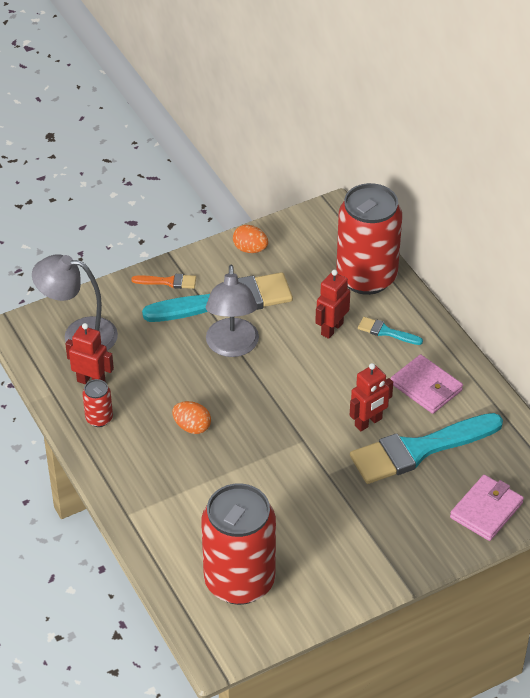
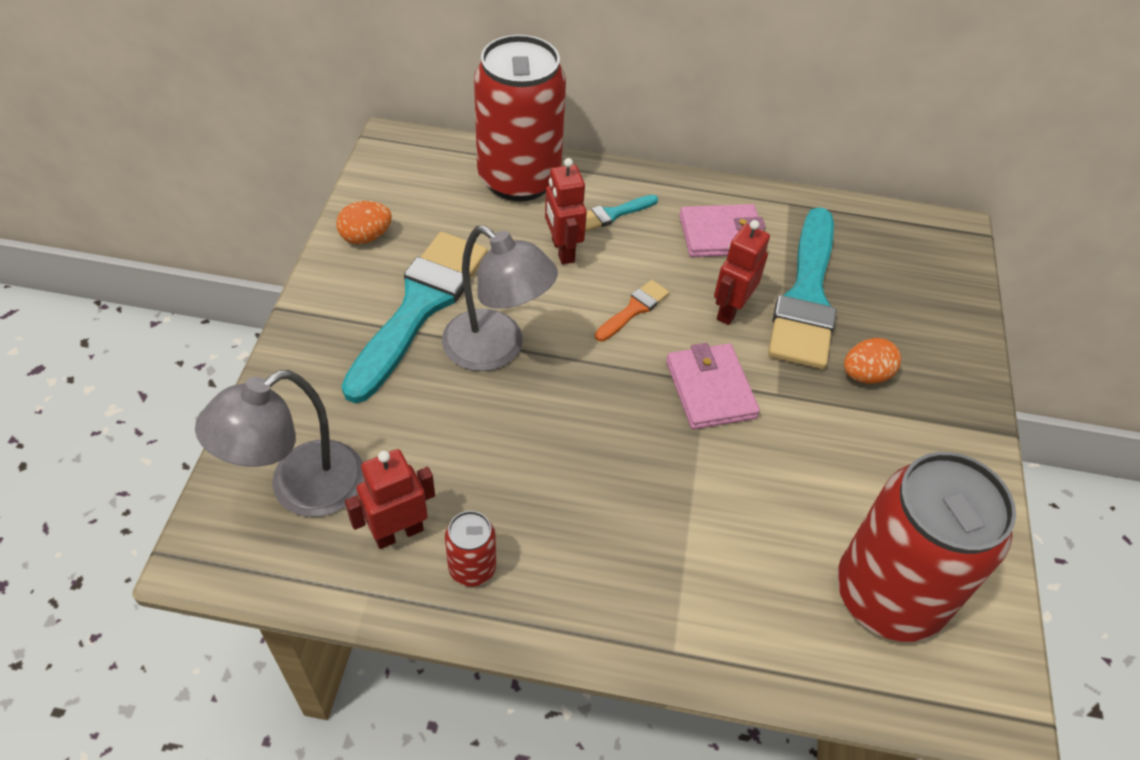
camera: 55 degrees left, 5 degrees up
(168, 282) = (324, 339): orange brush -> orange brush (634, 309)
(192, 427) = (585, 474): orange egg -> orange egg (865, 375)
(368, 422) = (730, 310): red robot -> red robot turned 150 degrees counterclockwise
(486, 510) = (935, 300): pink wallet -> pink wallet (710, 389)

